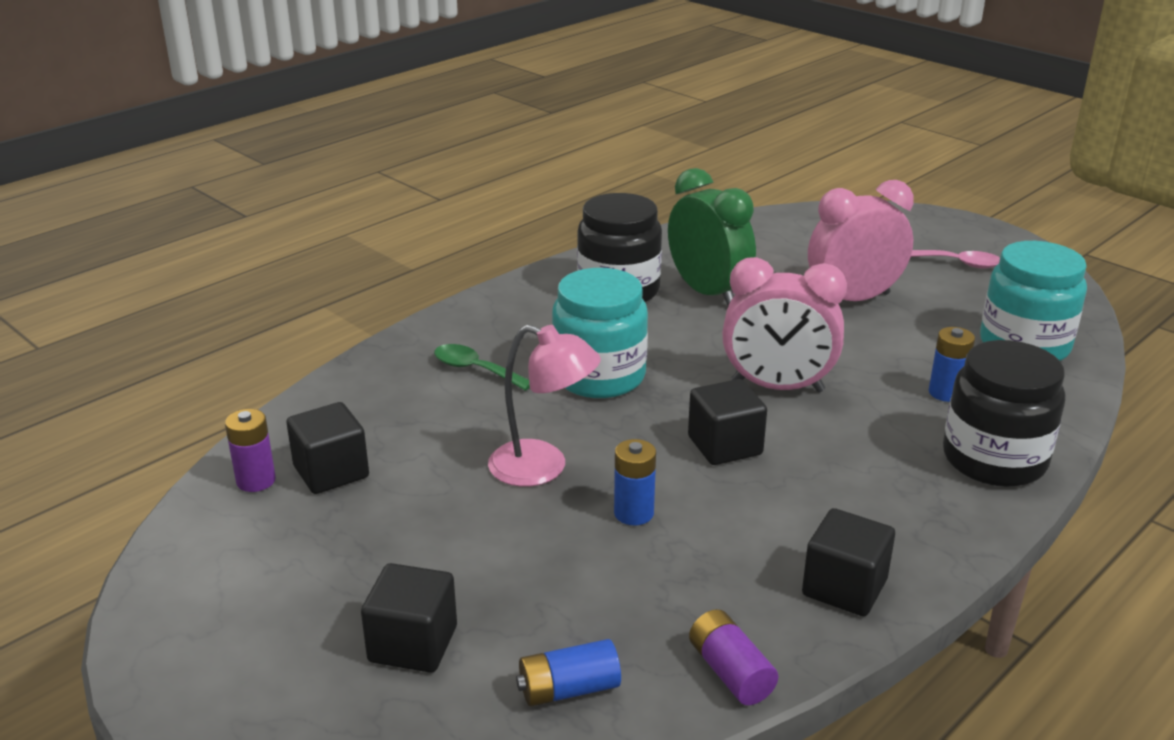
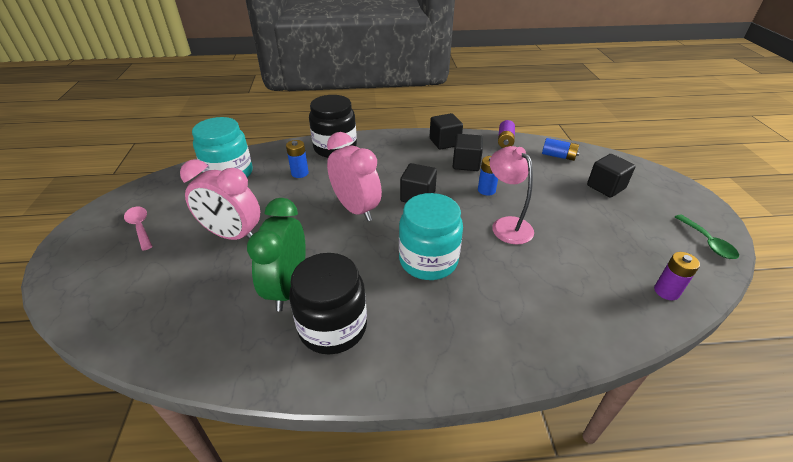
camera: 140 degrees left, 10 degrees up
(331, 472) = (619, 275): black cube -> black cube (466, 163)
(475, 370) = (494, 306): green spoon -> green spoon (708, 242)

